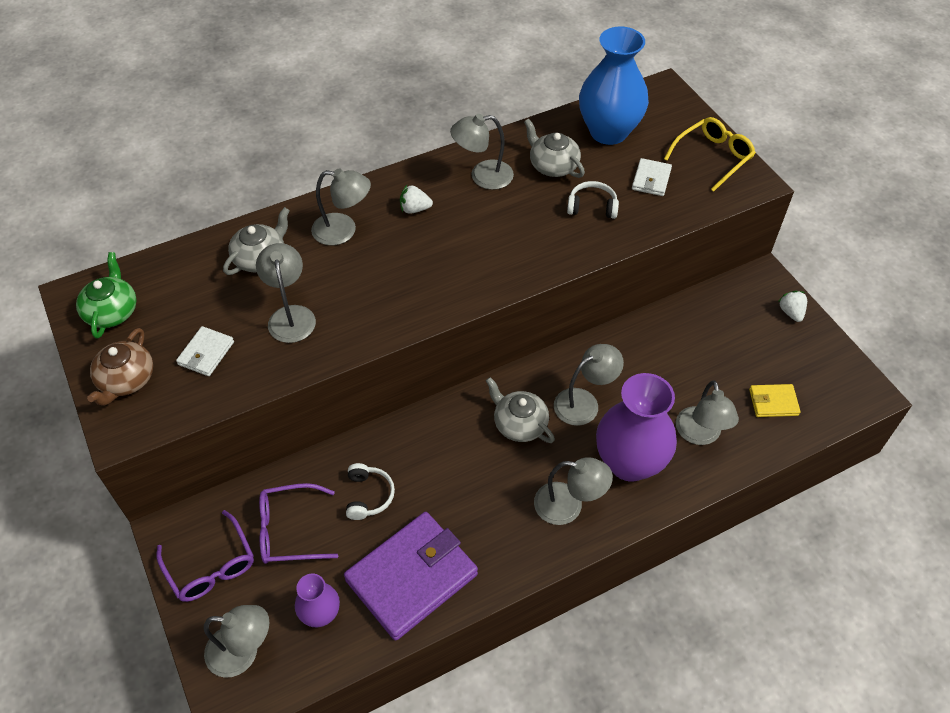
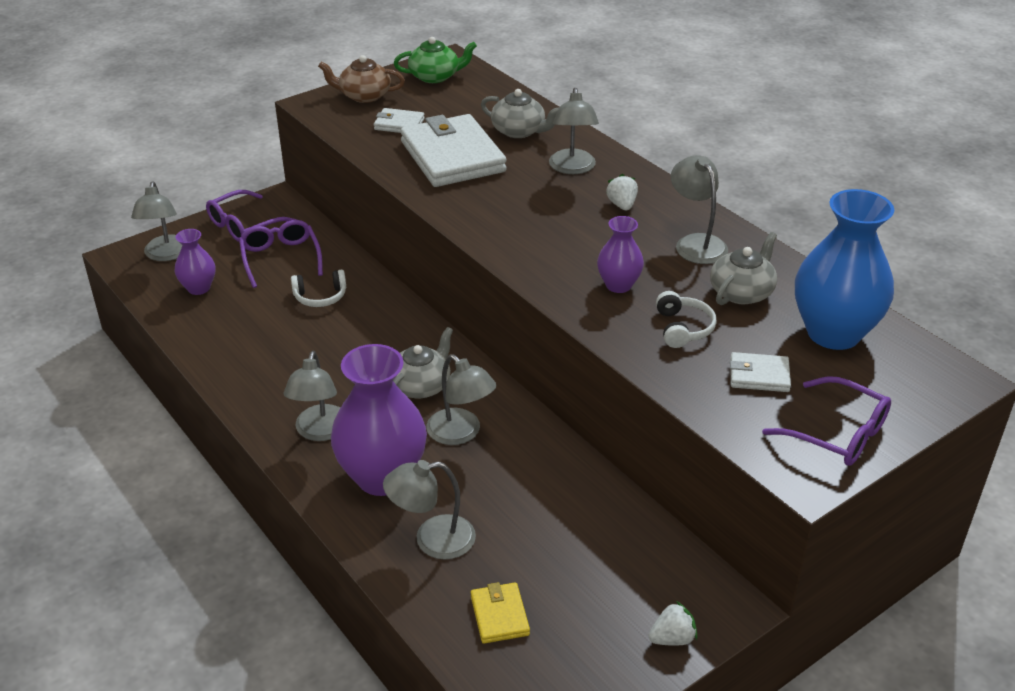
camera: 80 degrees right, 15 degrees down
(290, 315) = (452, 157): grey lamp -> white wallet
(412, 577) = (234, 334): purple wallet -> none
(530, 232) = (618, 285): none -> purple vase
(713, 157) = (838, 434): yellow glasses -> purple glasses

